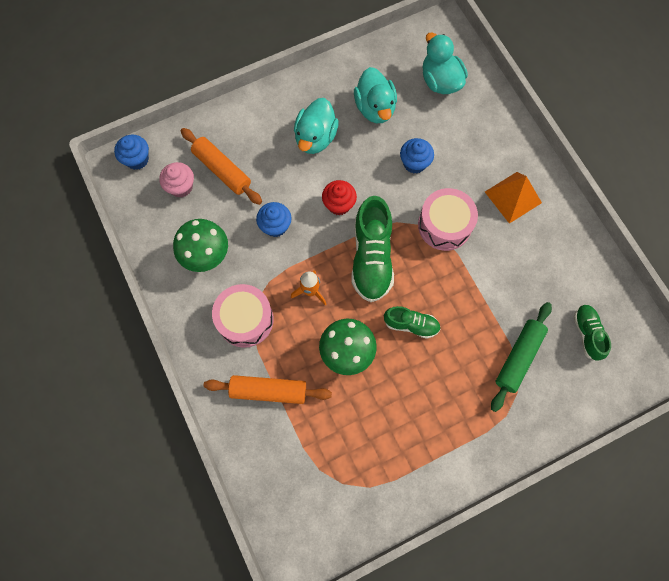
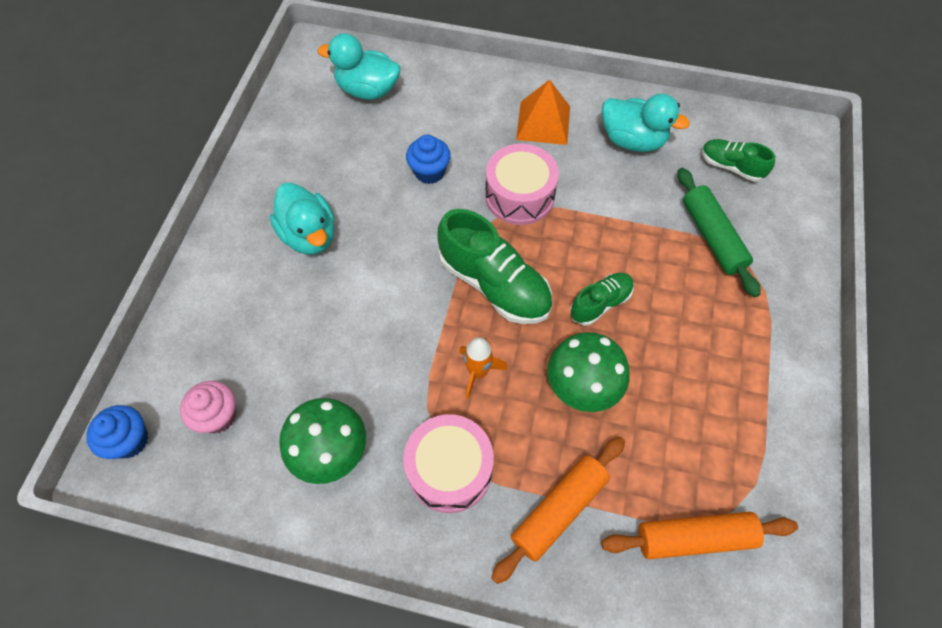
camera: 50 degrees left, 10 degrees down
(222, 170) = (246, 355): orange rolling pin -> orange rolling pin (694, 537)
(275, 226) = (369, 350): blue cupcake -> none
(339, 204) = (406, 270): red cupcake -> none
(375, 108) = (336, 160): turquoise duck -> turquoise duck (632, 140)

